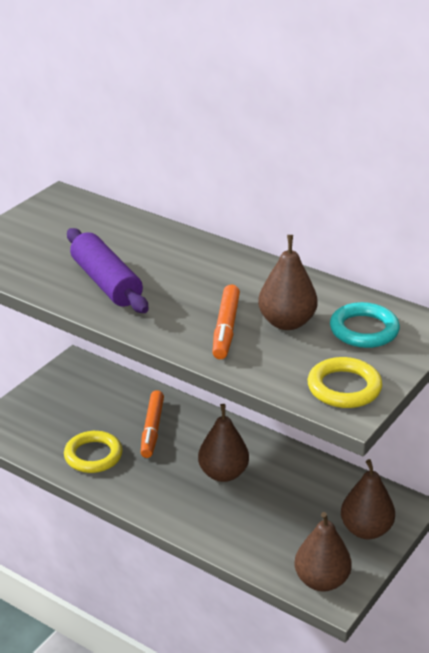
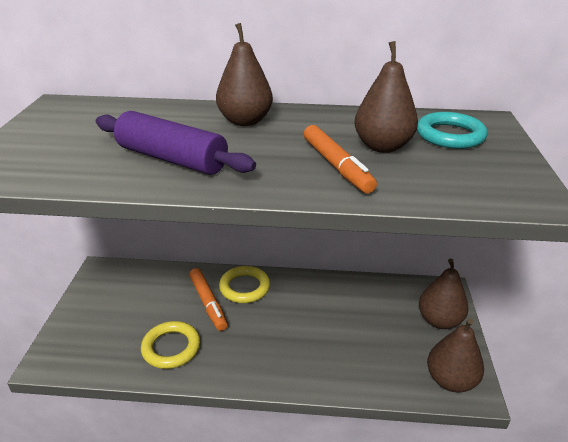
camera: 30 degrees left, 0 degrees up
(223, 473) = (296, 318): brown pear -> brown pear (245, 121)
(344, 387) = (505, 183): yellow ring -> yellow ring (244, 287)

